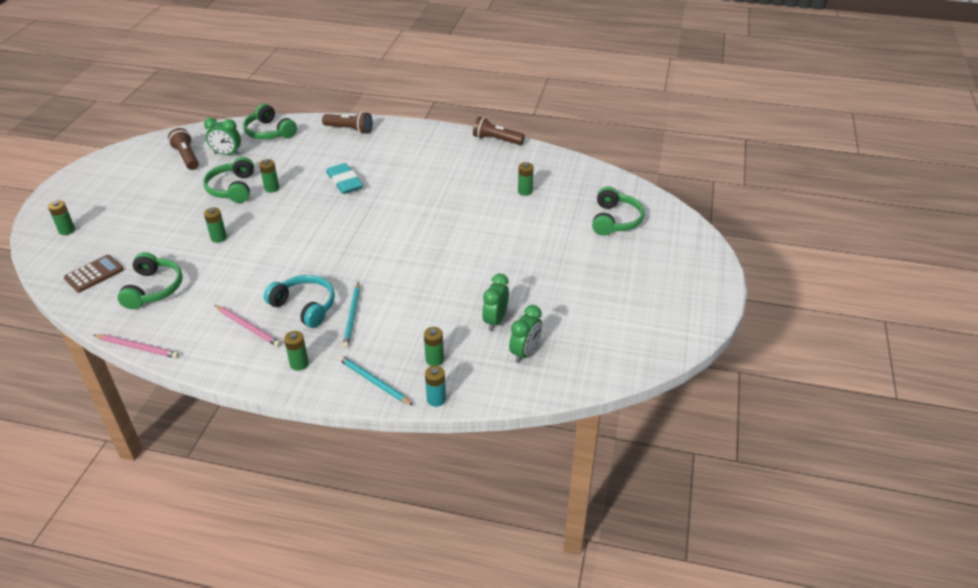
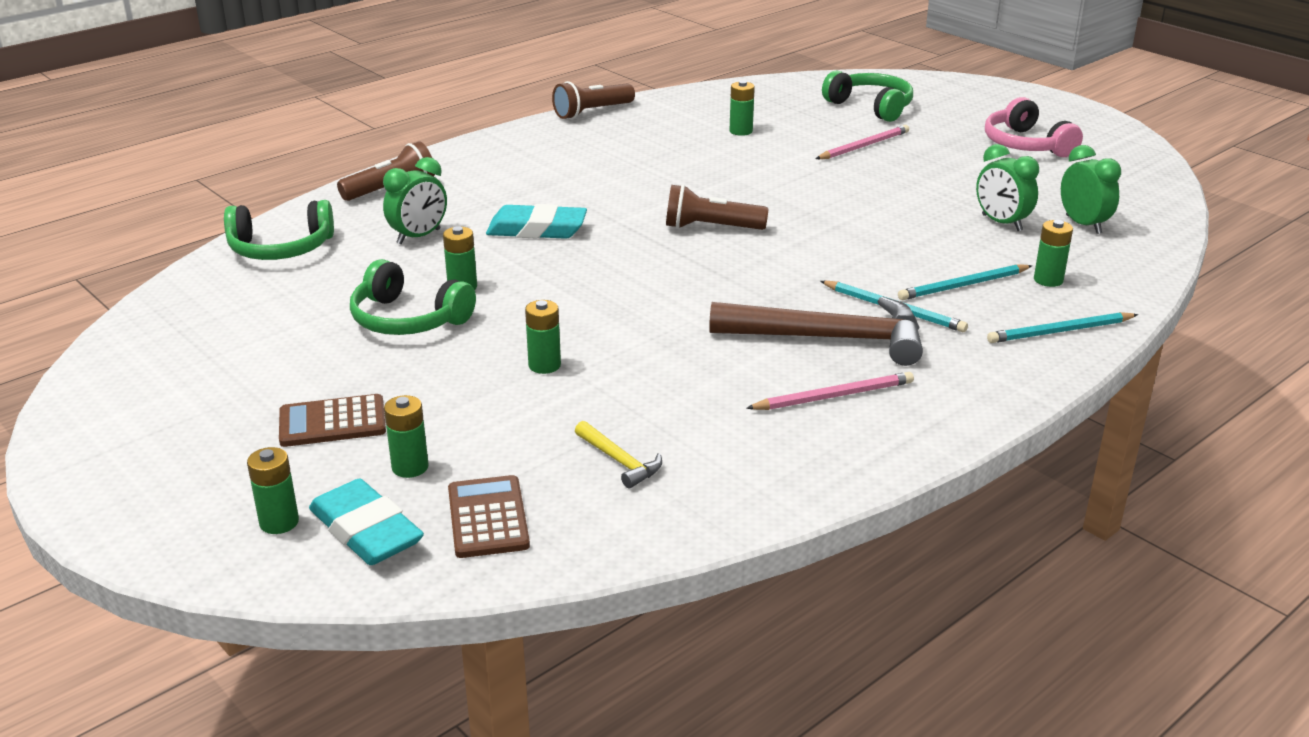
camera: 55 degrees left, 10 degrees down
(71, 251) = (366, 531): none -> turquoise eraser
(138, 347) = (782, 513): pink pencil -> pink pencil (864, 146)
(140, 209) = (332, 422): none -> brown calculator
(153, 289) = (620, 461): green headphones -> yellow hammer
(186, 157) = (226, 338): brown flashlight -> brown flashlight (711, 228)
(227, 154) = (285, 299): green clock -> green clock (419, 237)
(299, 364) = (969, 376): green battery -> green battery (410, 467)
(304, 306) = (830, 338): turquoise headphones -> brown hammer
(400, 331) = (963, 286): none -> turquoise pencil
(436, 399) = (1131, 300): turquoise battery -> none
(626, 296) = (1026, 145): none -> pink headphones

